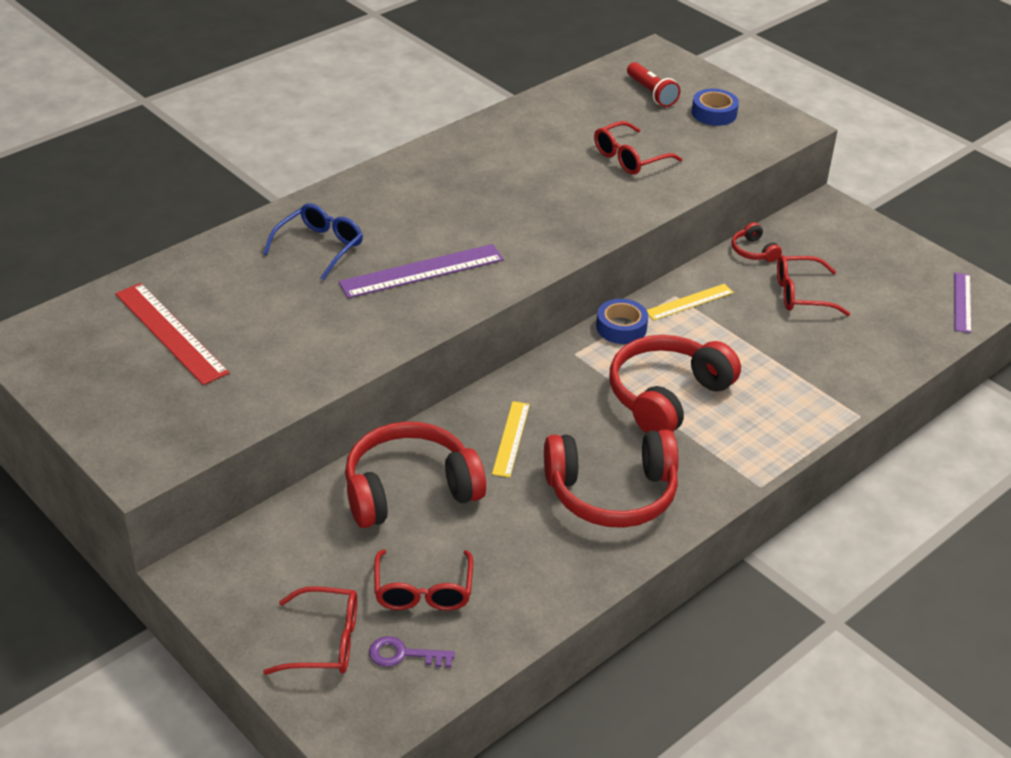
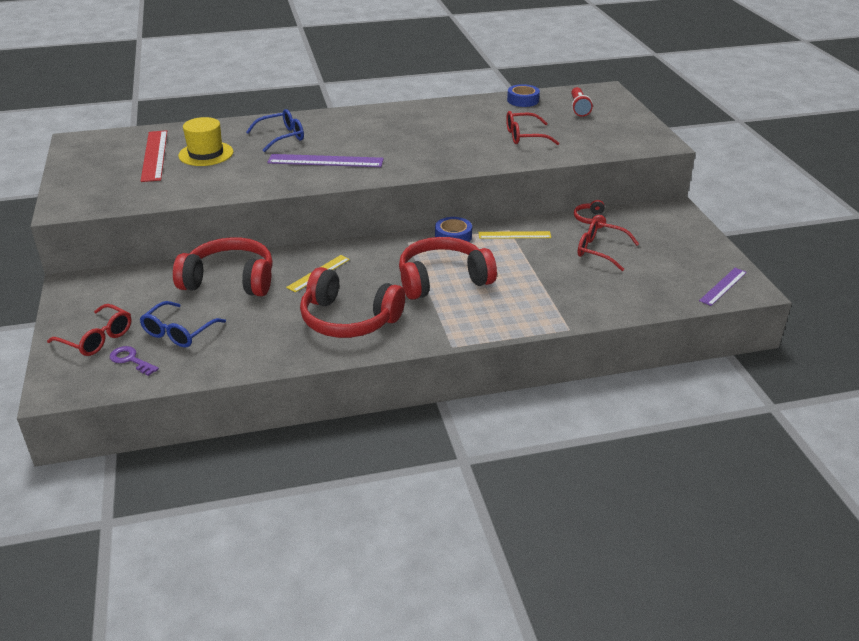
camera: 30 degrees right, 5 degrees down
(243, 308) = (206, 154): none -> yellow hat
(423, 590) = (179, 332): red glasses -> blue glasses
(714, 113) = (611, 126): blue tape -> blue tape (523, 100)

